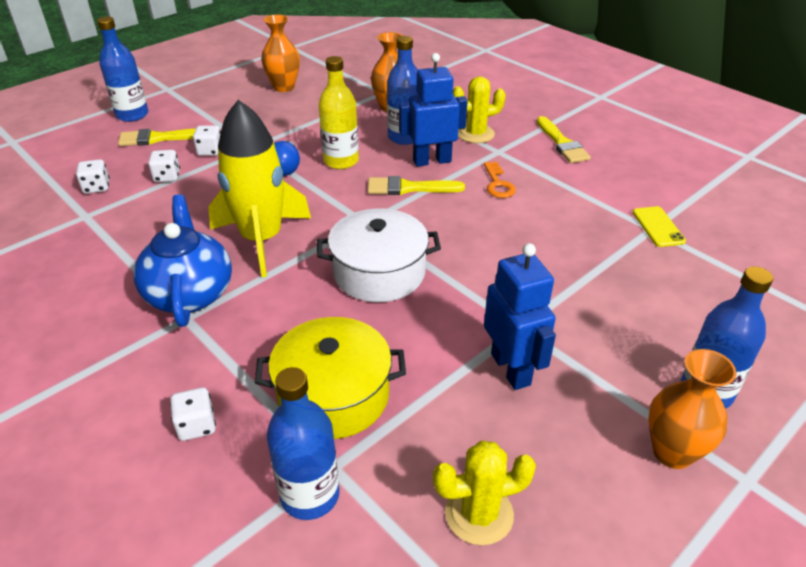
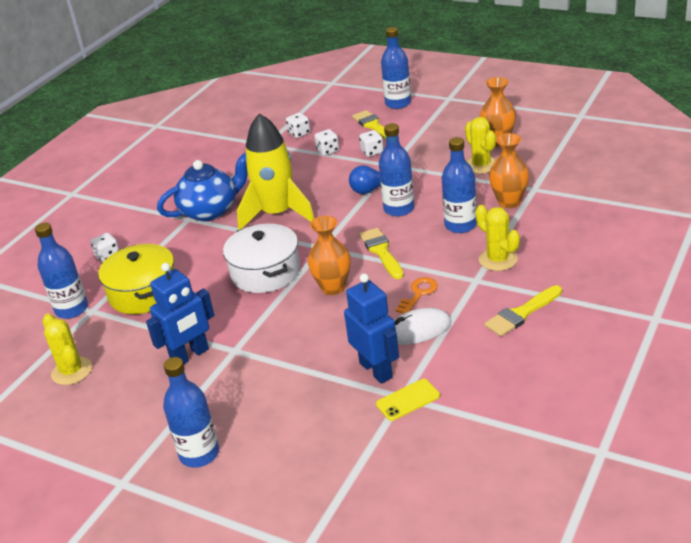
camera: 75 degrees right, 5 degrees down
(314, 104) = (481, 165): none -> yellow cactus
(341, 161) = (399, 209): yellow bottle -> blue bottle
(432, 161) = (431, 250): blue robot -> blue robot (376, 370)
(498, 184) = (418, 294): orange key -> orange key turned 150 degrees clockwise
(555, 197) = (418, 330): none -> white mouse
(672, 452) = (137, 443): orange vase -> orange vase (333, 287)

